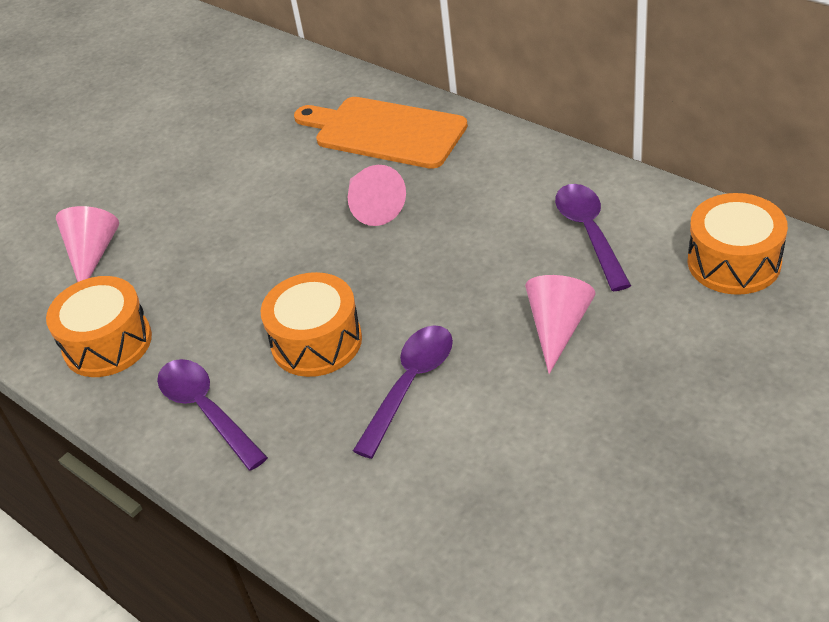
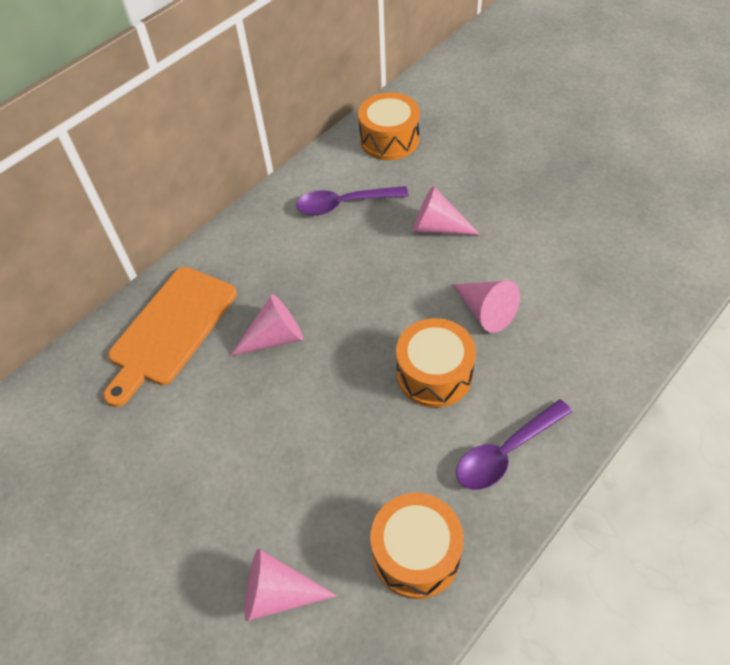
camera: 90 degrees left, 10 degrees up
(410, 385) = (485, 311): purple spoon -> pink cone

